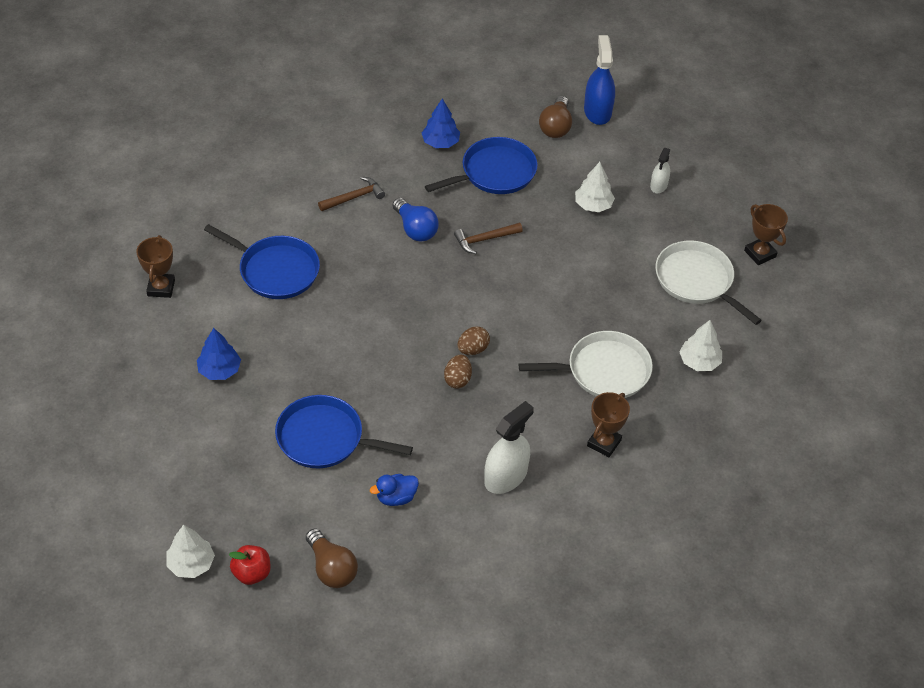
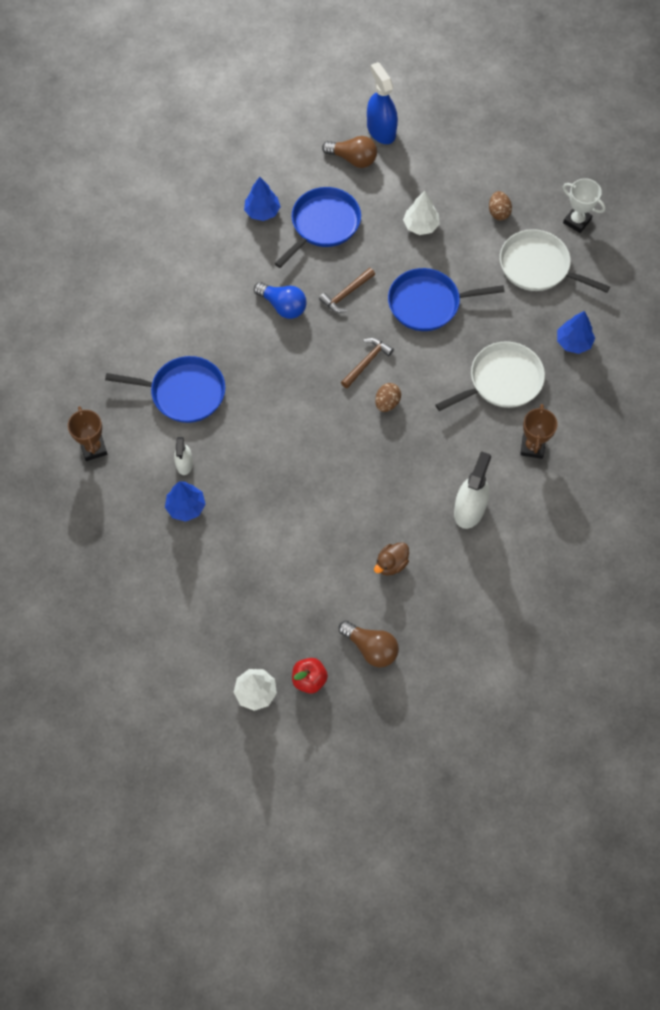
camera: 20 degrees left, 15 degrees up
(325, 438) = (306, 534): blue pan -> blue pan (428, 303)
(354, 197) = (215, 295): brown hammer -> brown hammer (366, 362)
(396, 497) = (391, 564): blue duck -> brown duck
(457, 379) = (388, 436): brown egg -> brown egg (498, 212)
(555, 127) = (353, 159): brown light bulb -> brown light bulb turned 60 degrees counterclockwise
(658, 185) = (466, 186): white spray bottle -> white spray bottle (184, 464)
(699, 362) = (573, 342): white tree -> blue tree
(760, 254) = (577, 221): brown trophy -> white trophy

